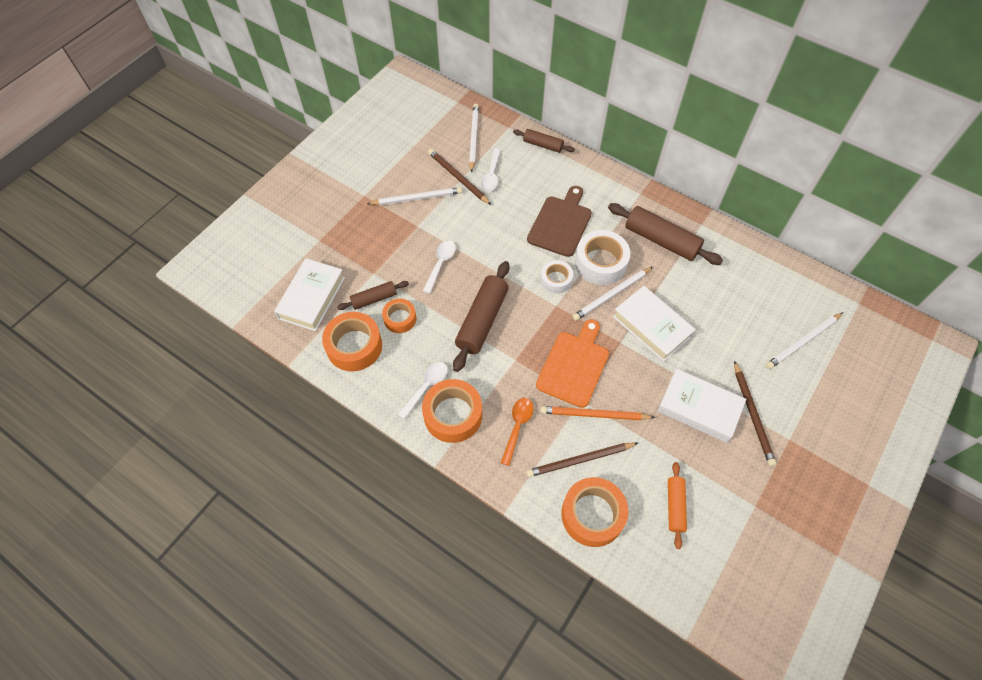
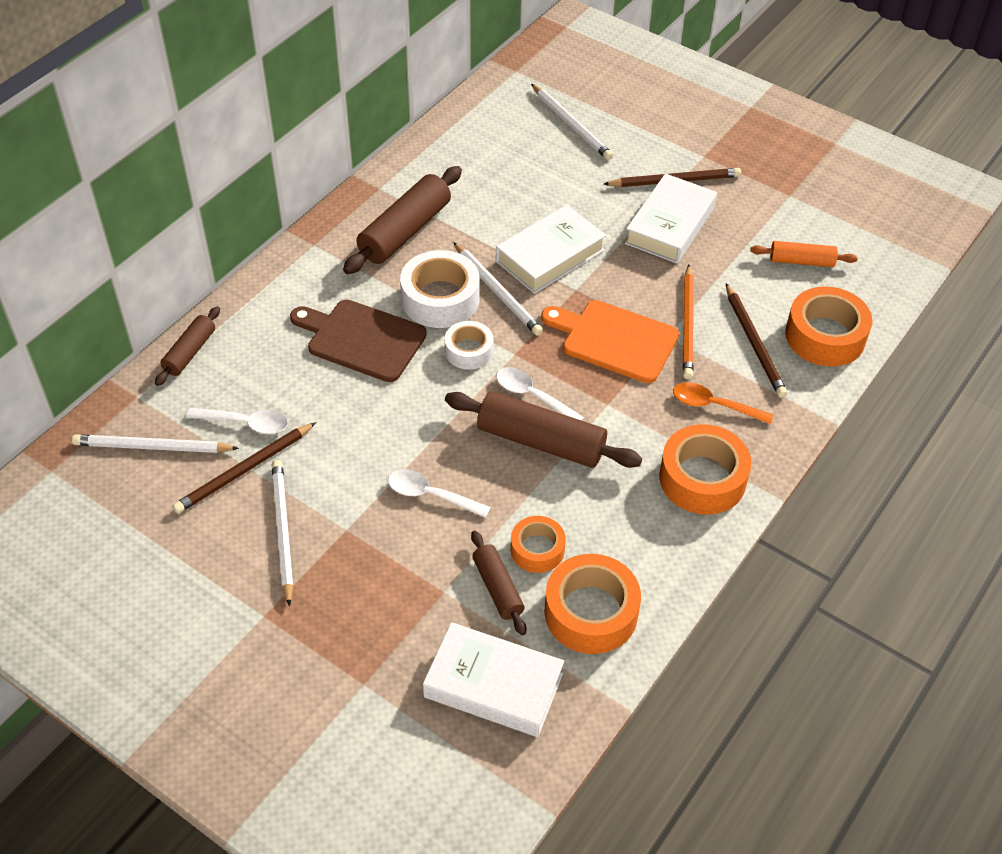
camera: 90 degrees left, 10 degrees down
(426, 387) = (659, 511): white spoon -> white spoon (532, 396)

